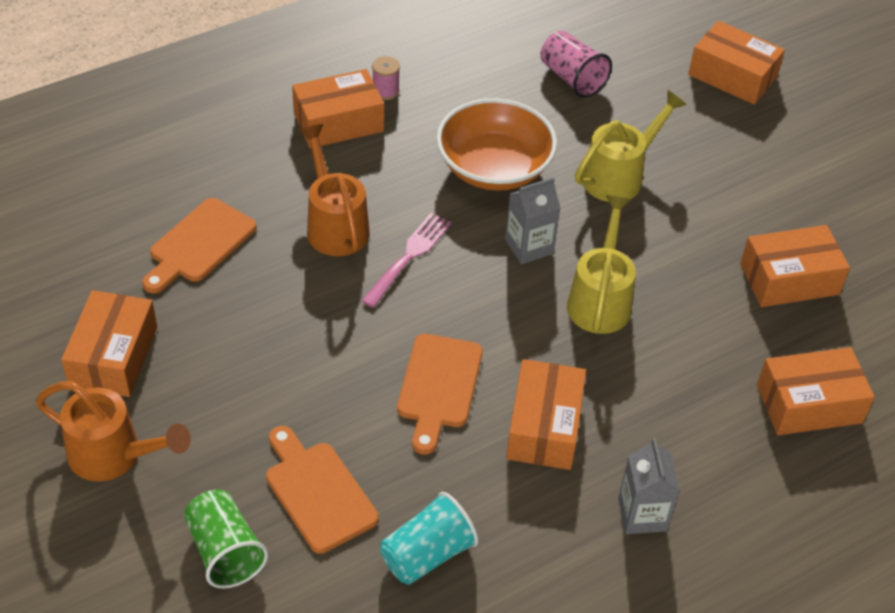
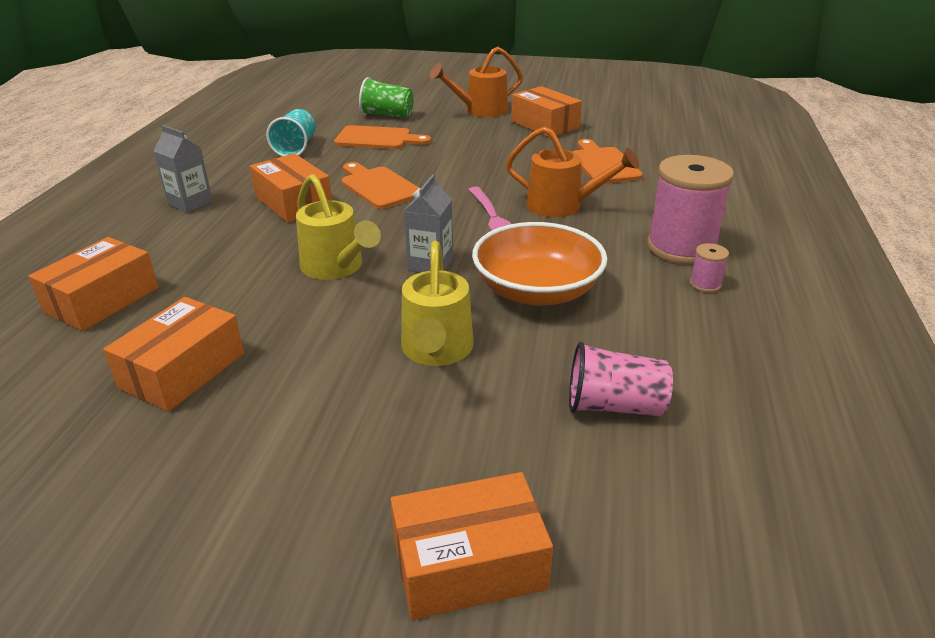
camera: 135 degrees right, 15 degrees down
(338, 122) = (681, 248): orange box -> pink spool

